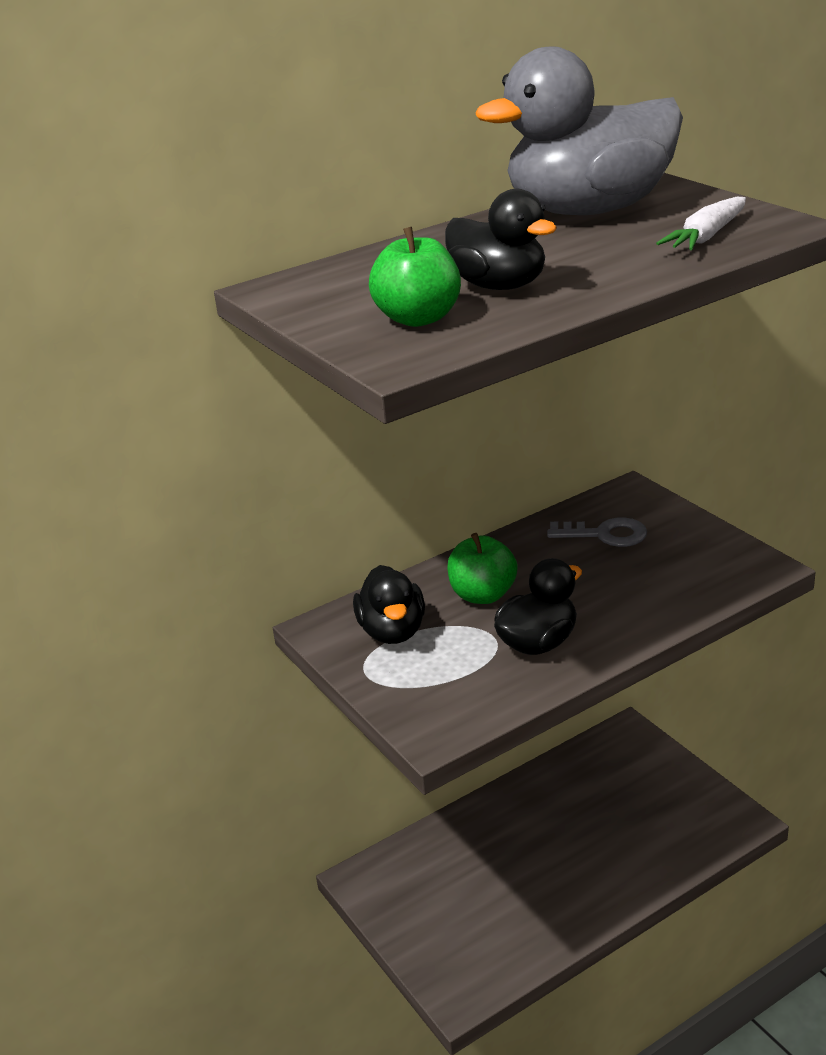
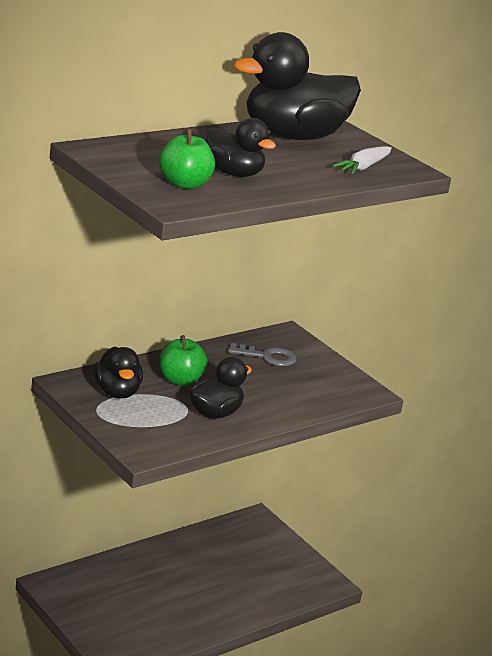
camera: 10 degrees left, 5 degrees down
(589, 211) = (293, 137): grey duck -> black duck

